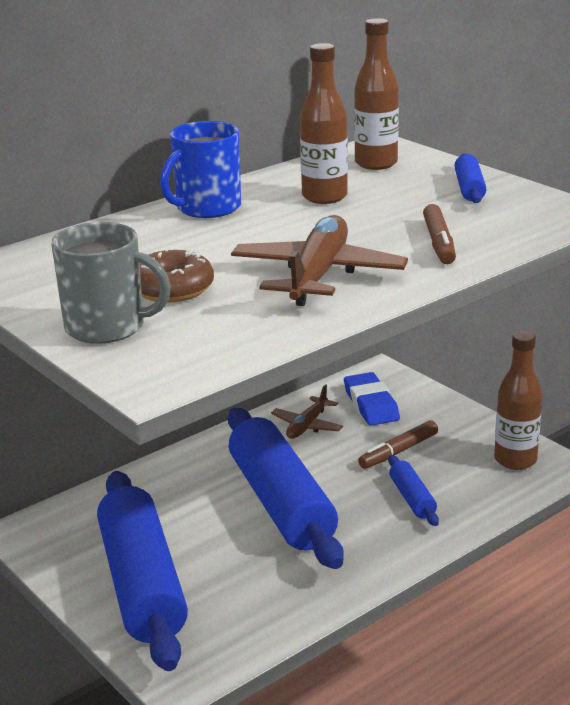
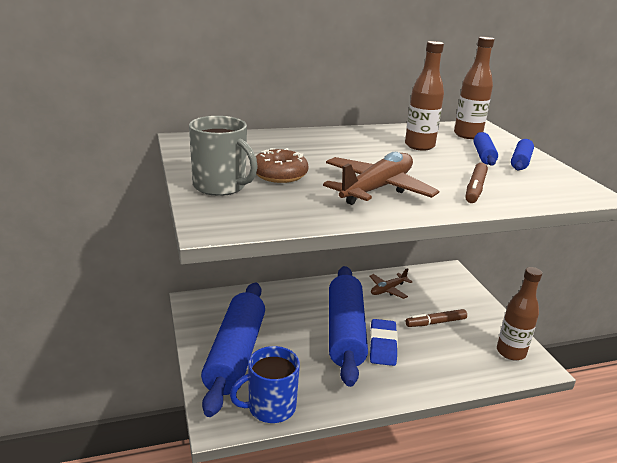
camera: 20 degrees right, 0 degrees up
(207, 208) = (342, 136): blue mug -> blue mug (270, 407)
(371, 404) = (434, 288): blue eraser -> blue eraser (382, 345)
(412, 498) = (428, 355): blue rolling pin -> blue rolling pin (483, 155)

